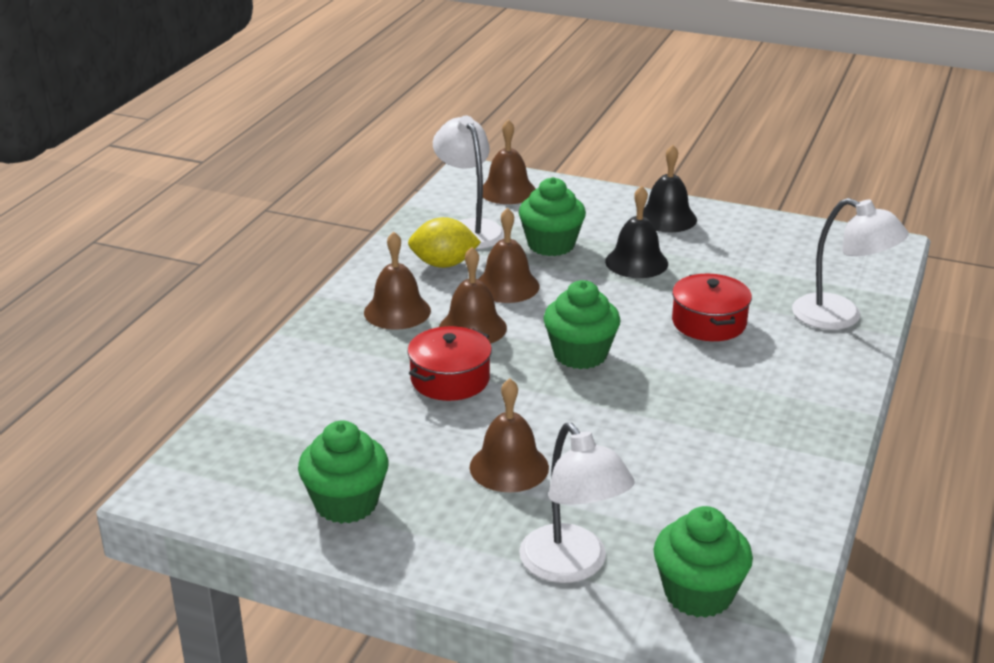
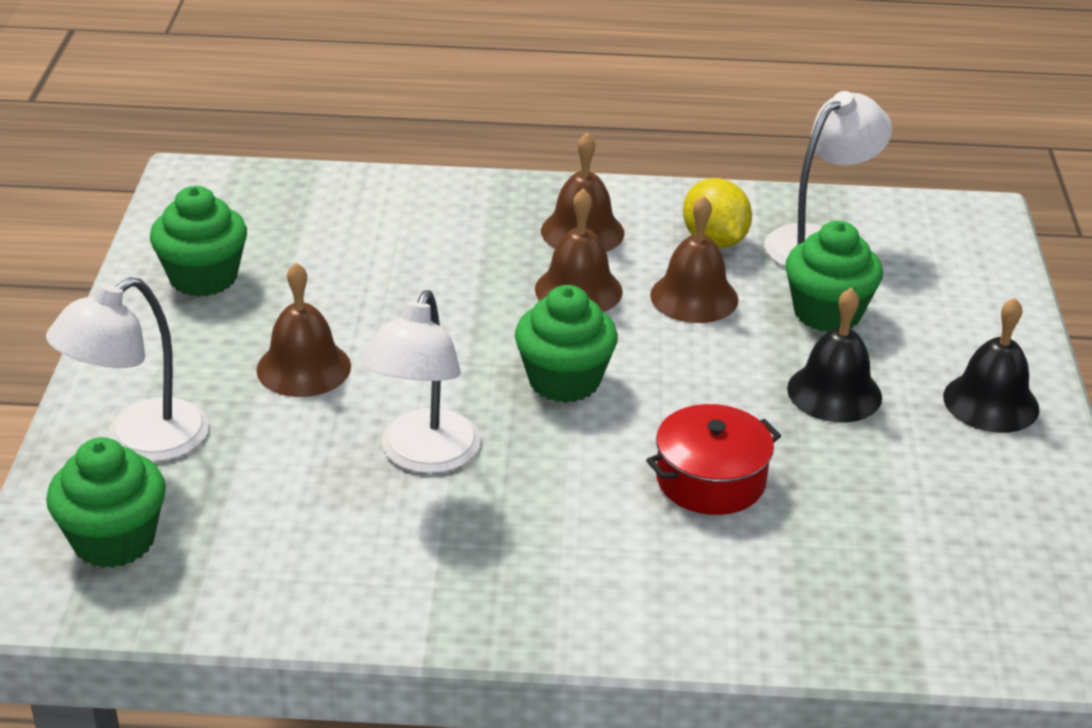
camera: 70 degrees right, 5 degrees up
(450, 379) = (458, 295): red pot -> none
(507, 191) = (950, 252): brown bell -> none
(840, 317) = (811, 612): white lamp -> white lamp (424, 456)

